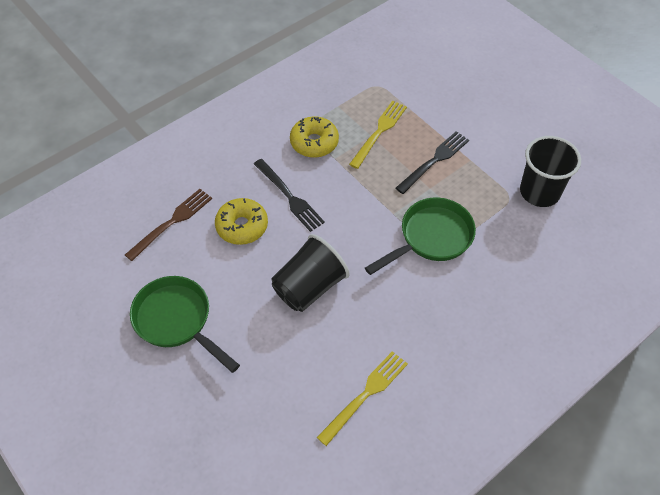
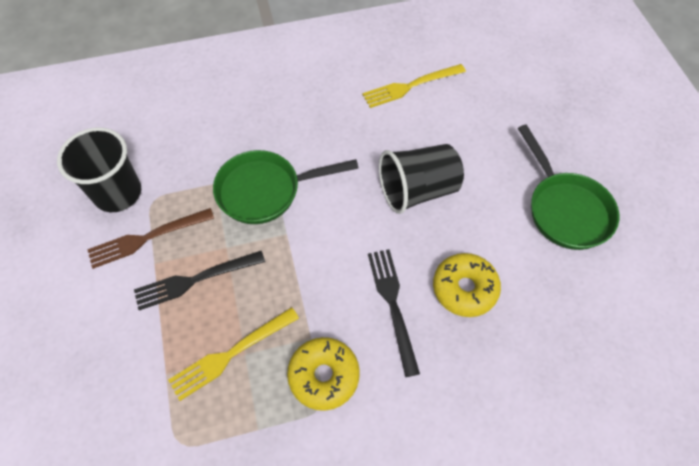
camera: 155 degrees left, 5 degrees up
(172, 222) = (548, 330): brown fork -> brown fork (146, 238)

